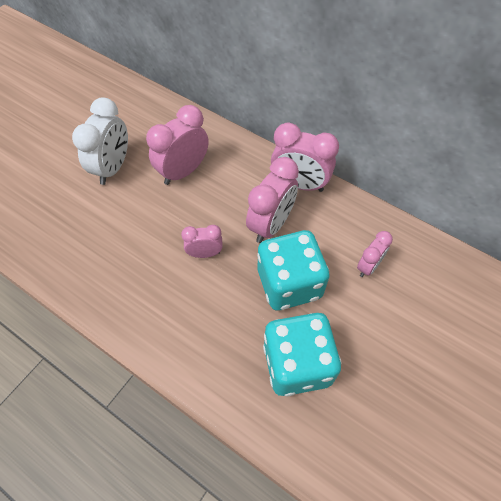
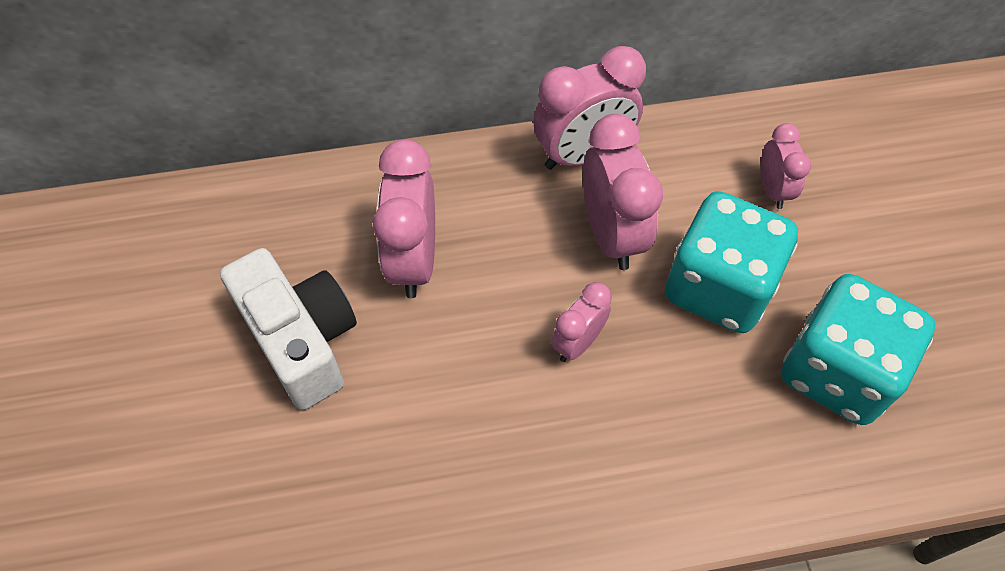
camera: 45 degrees left, 0 degrees up
(113, 168) = (301, 340): white clock -> white camera

